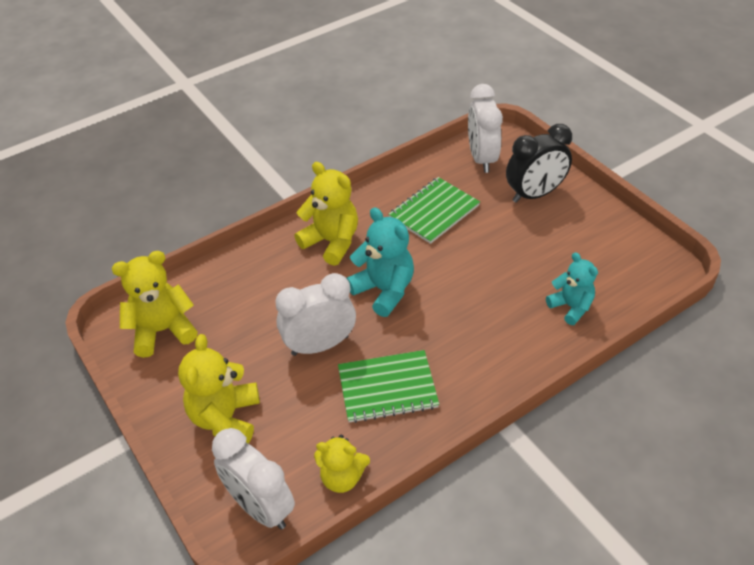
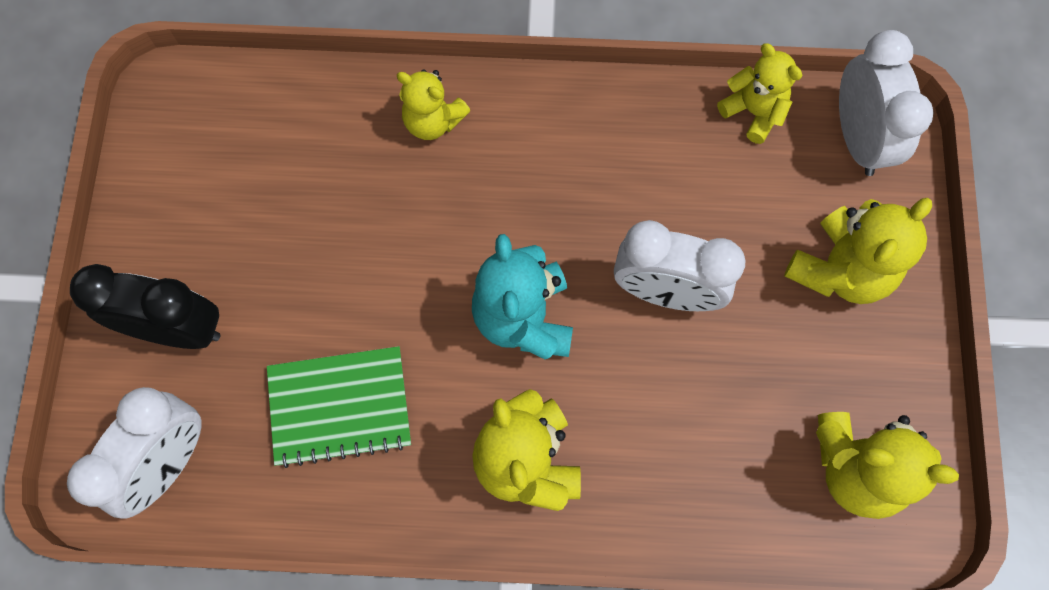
camera: 145 degrees left, 25 degrees up
(387, 388) = (629, 177): green notebook -> none
(523, 344) = (433, 121): none -> yellow teddy bear
(571, 307) = (330, 127): turquoise teddy bear -> none

